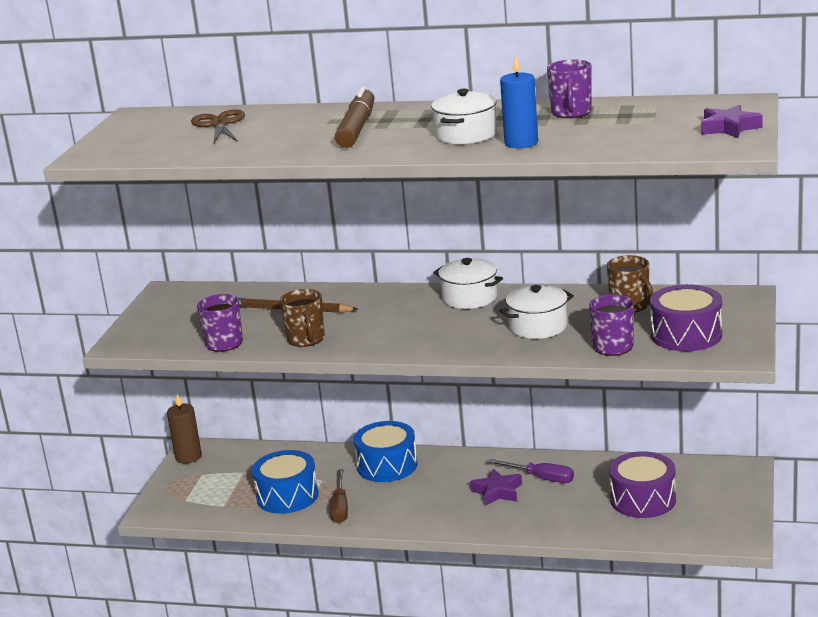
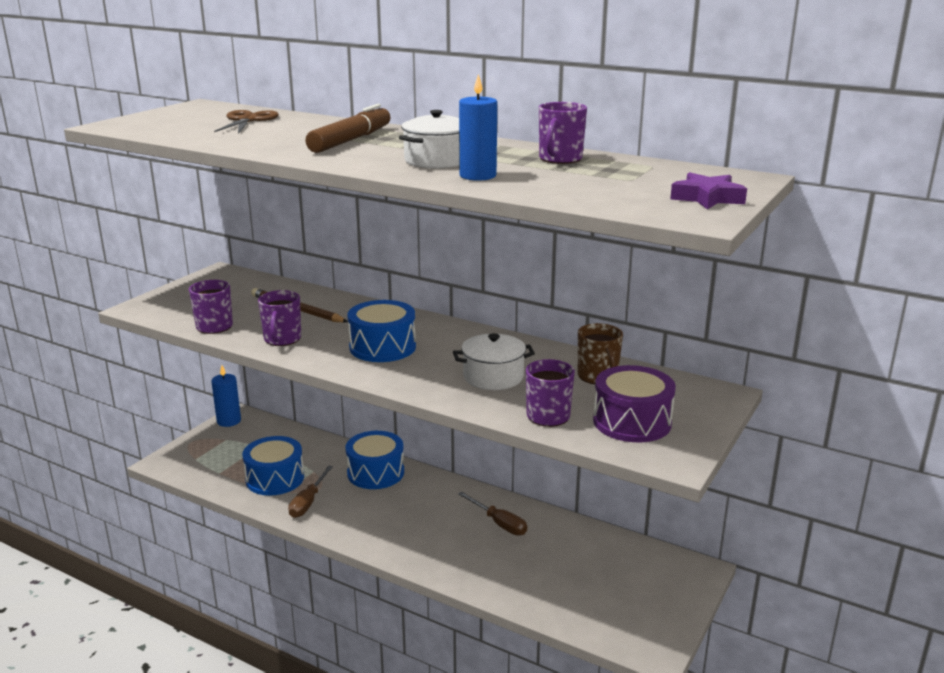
camera: 15 degrees right, 0 degrees up
(188, 457) = (229, 421): brown candle -> blue candle
(306, 339) = (282, 339): brown mug -> purple mug
(411, 324) = (382, 347): none -> blue drum
(469, 298) = (455, 334): white pot -> none
(497, 492) = (451, 526): purple star -> none
(541, 478) = (499, 523): purple screwdriver -> brown screwdriver
(643, 499) = (580, 575): purple drum -> none

